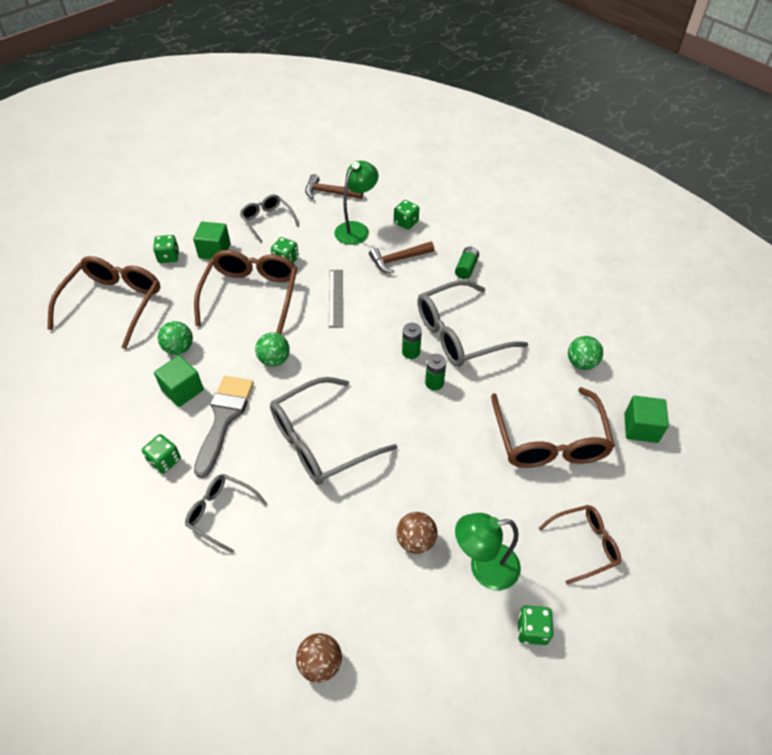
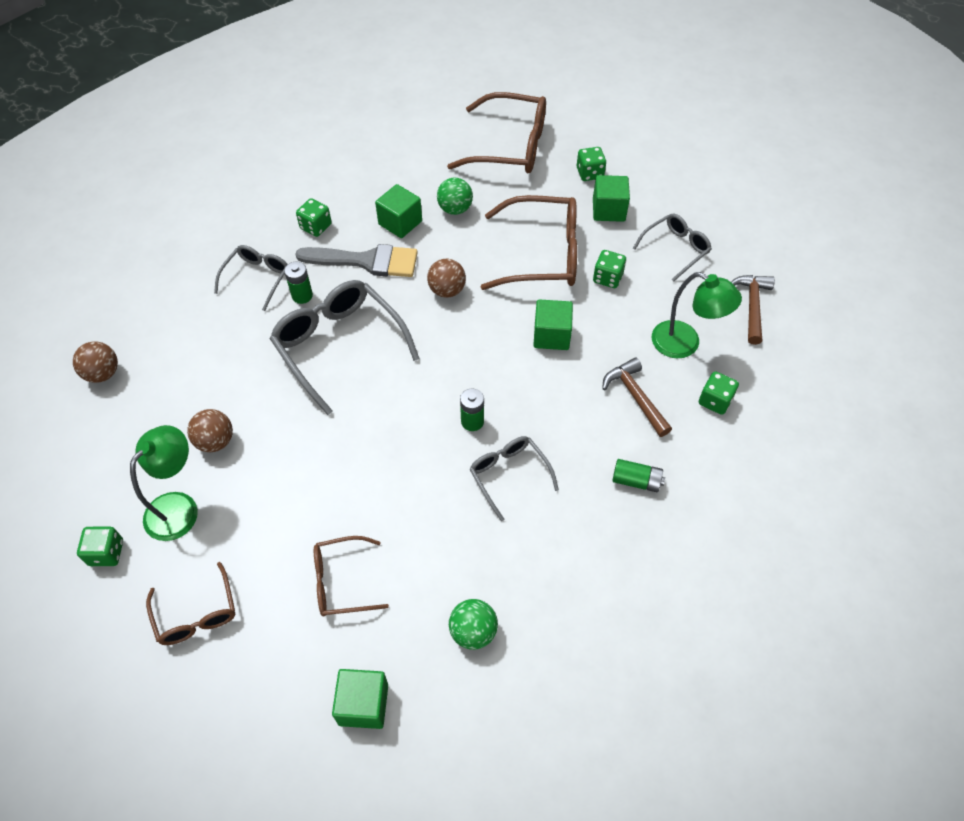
camera: 85 degrees right, 5 degrees up
(274, 360) = (447, 290): green ball -> brown ball
(336, 298) = (551, 335): grey ruler -> green cube
(434, 383) = (425, 449): green battery -> green battery (302, 296)
(459, 334) = (509, 475): grey glasses -> grey glasses, size x0.57
(484, 568) = (179, 507): green lamp -> green lamp turned 45 degrees clockwise
(549, 440) = (341, 581): brown glasses -> brown glasses, size x0.57

